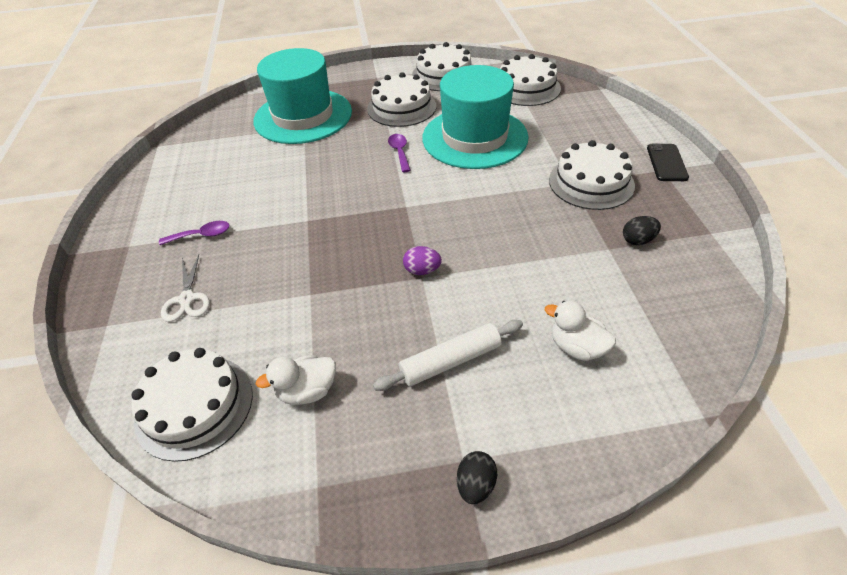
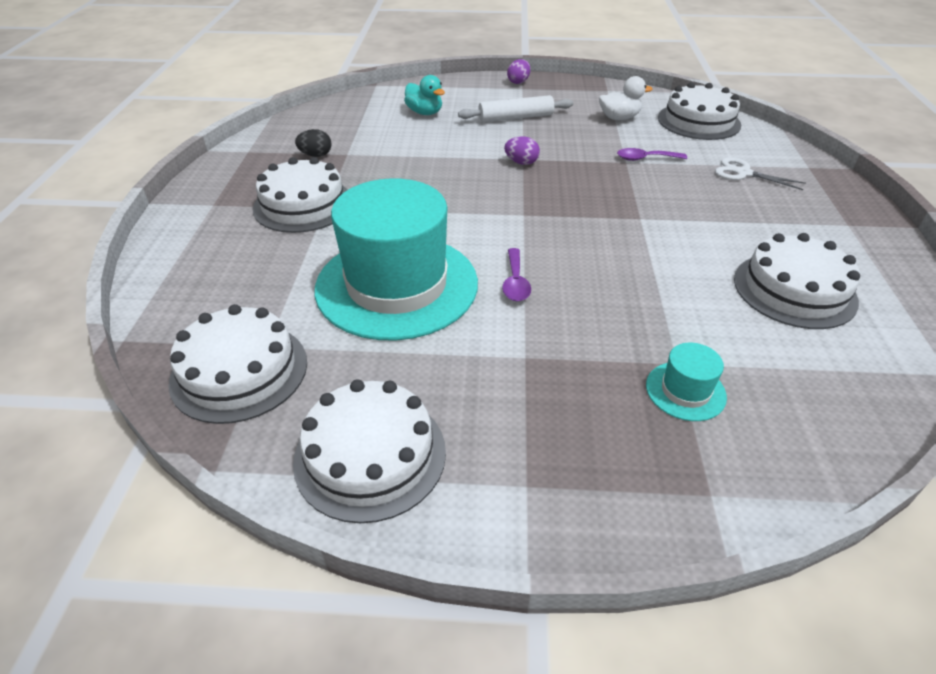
camera: 170 degrees left, 5 degrees down
(187, 299) = (743, 173): white scissors -> white scissors turned 60 degrees counterclockwise
(201, 235) = (764, 222): purple spoon -> purple spoon (645, 158)
(303, 116) = (685, 391): turquoise hat -> turquoise hat, size x0.40
(401, 107) = (491, 372): white cake -> white cake (794, 290)
(475, 485) = (518, 82): black egg -> purple egg
(576, 347) = (425, 113): white duck -> turquoise duck
(666, 163) = (197, 210): black phone -> none

